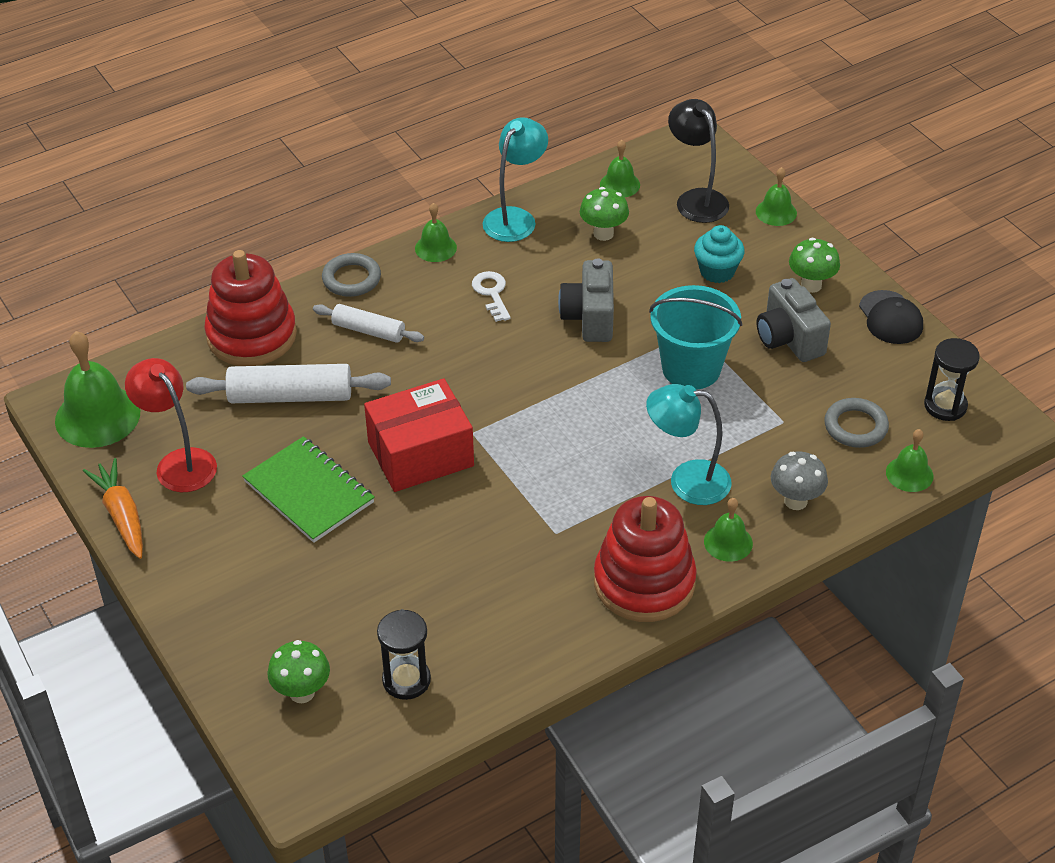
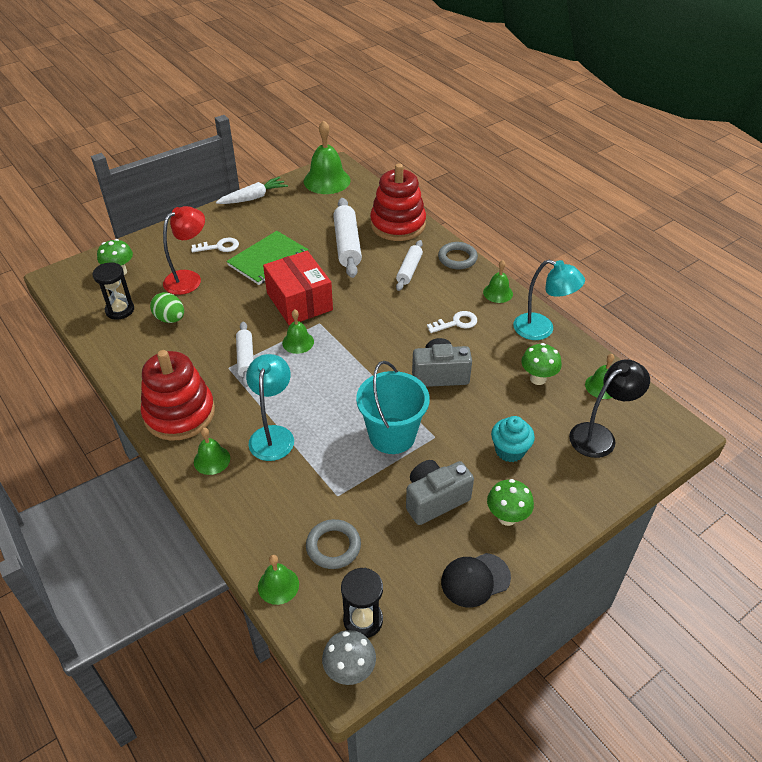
camera: 85 degrees right, 0 degrees up
(122, 515) = (253, 198): orange carrot -> white carrot
(179, 462) = (292, 211): red lamp -> red lamp (189, 278)
(259, 557) = (219, 247): none -> white key
(438, 610) = (170, 319): none -> green egg
(539, 514) = (245, 358): none -> white rolling pin
(776, 212) = (600, 492): green bell -> green bell (298, 342)
(795, 501) = (250, 502): grey mushroom -> grey mushroom (350, 671)

